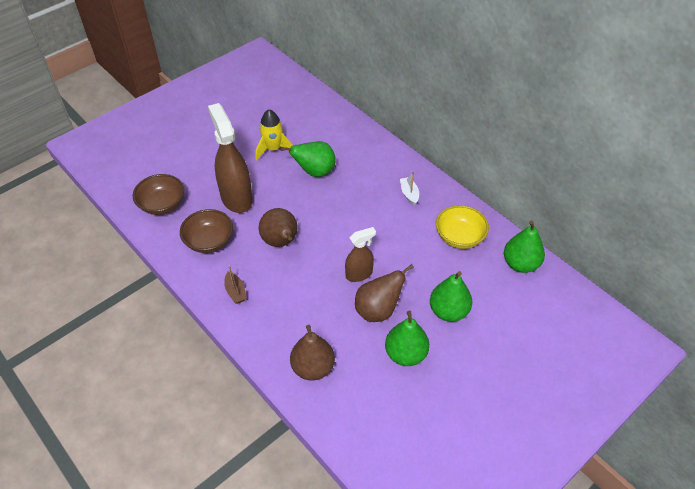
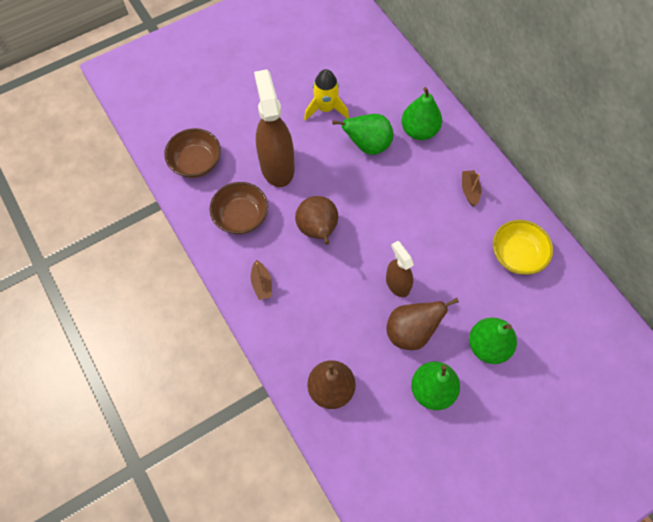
camera: 10 degrees right, 15 degrees up
(359, 274) = (397, 284): brown spray bottle -> brown spray bottle turned 105 degrees counterclockwise
(409, 194) = (469, 190): white boat -> brown boat
(520, 264) = (579, 300): green pear -> green pear (419, 130)

